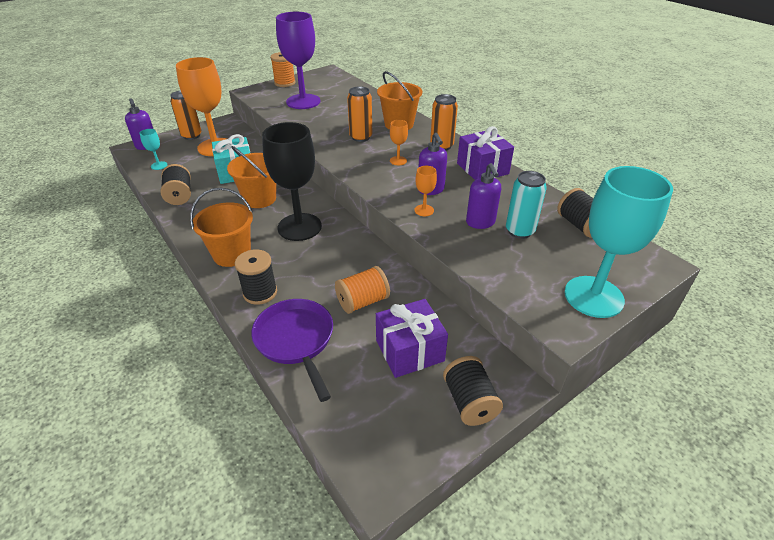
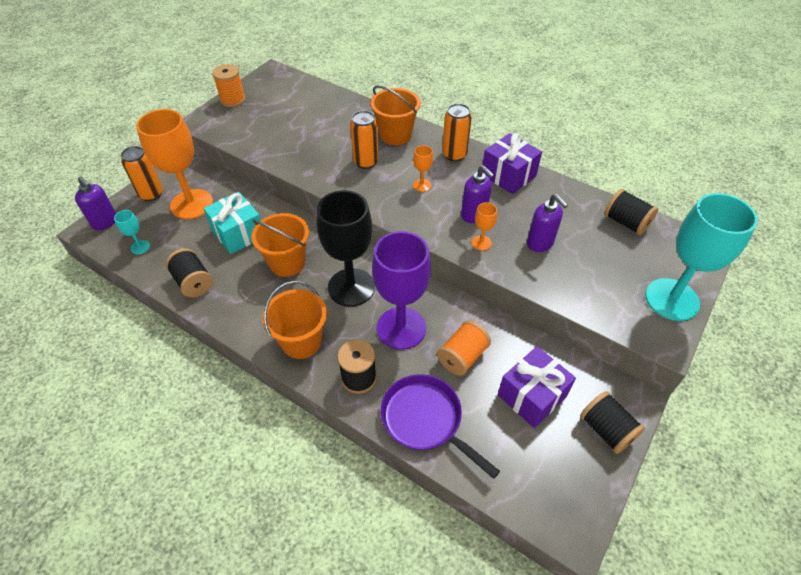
camera: 20 degrees left, 10 degrees up
(303, 101) = (272, 124): purple goblet -> purple goblet (401, 328)
(519, 231) = (579, 244): turquoise can -> none

